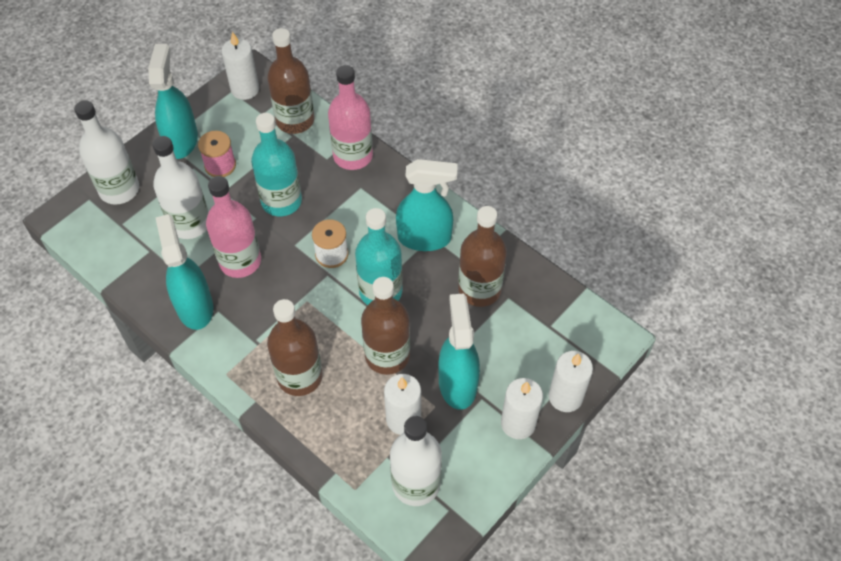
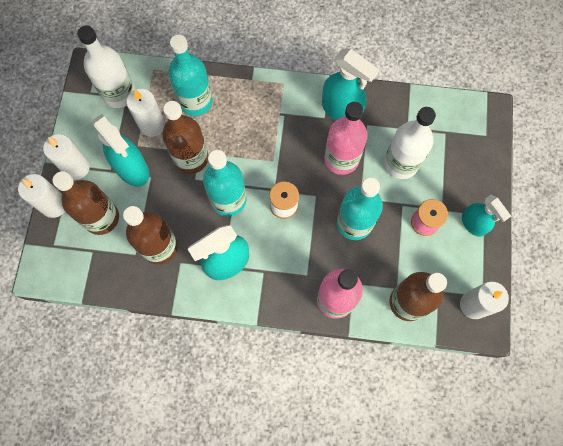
camera: 145 degrees right, 15 degrees up
(119, 189) = (474, 155): white bottle -> none
(181, 140) = (473, 224): turquoise spray bottle -> turquoise spray bottle, size x0.65
(300, 376) = (237, 110): brown bottle -> brown bottle (101, 218)
(336, 415) = (196, 101): none -> turquoise bottle

